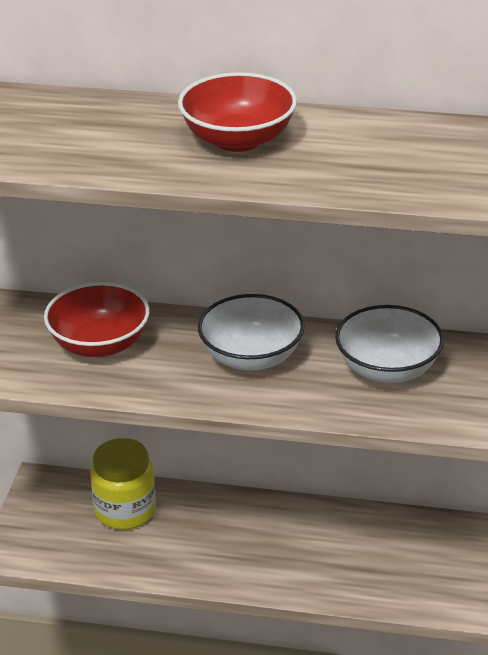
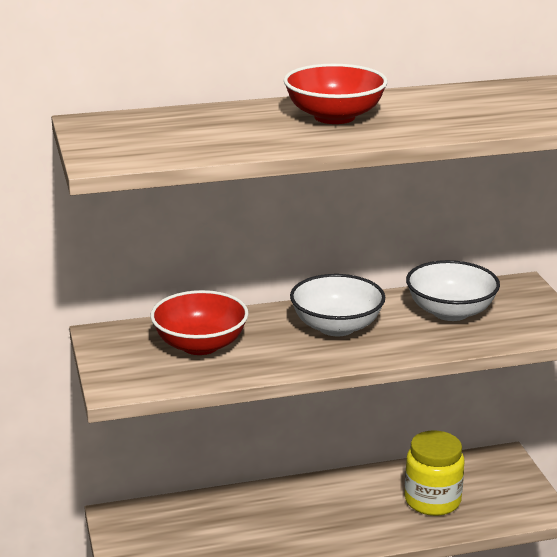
camera: 25 degrees left, 10 degrees down
(125, 511) = (208, 518): yellow jar -> yellow jar (432, 500)

